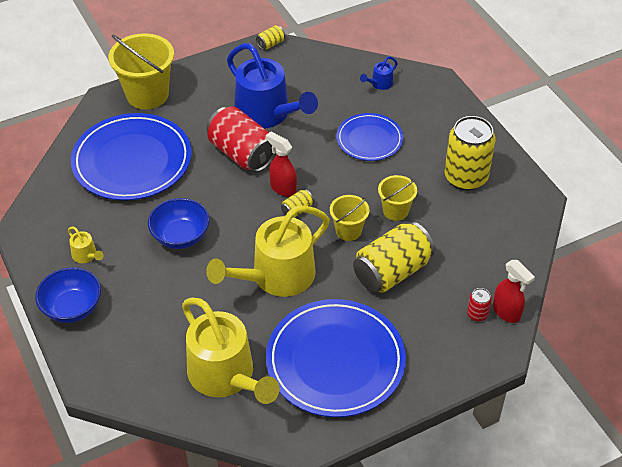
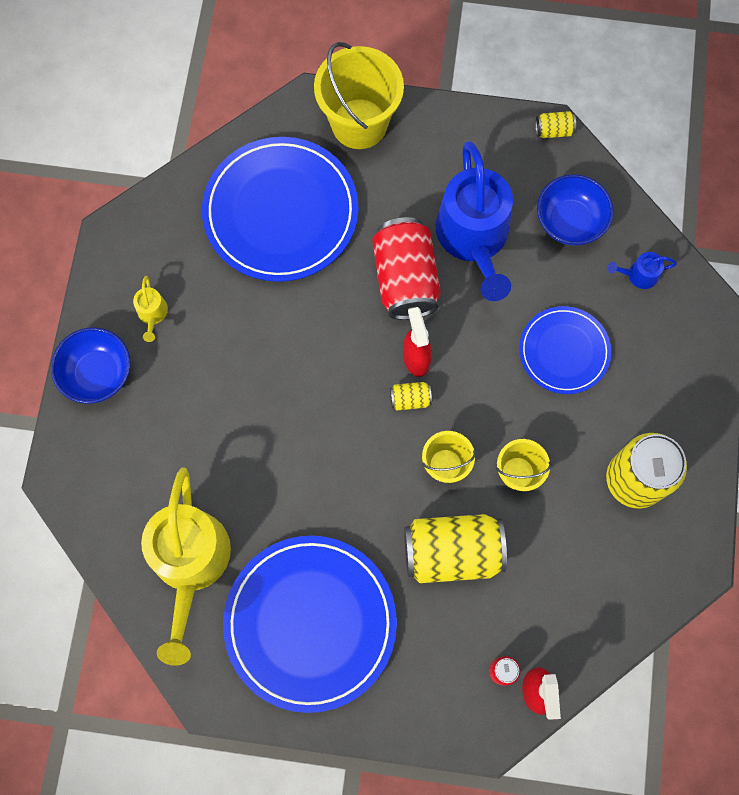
camera: 35 degrees right, 25 degrees up
(180, 236) = (263, 352): blue bowl -> blue bowl (569, 221)
(276, 277) = (326, 474): yellow watering can -> none

